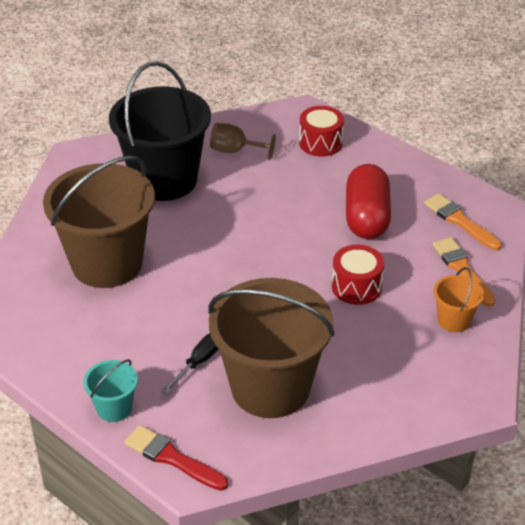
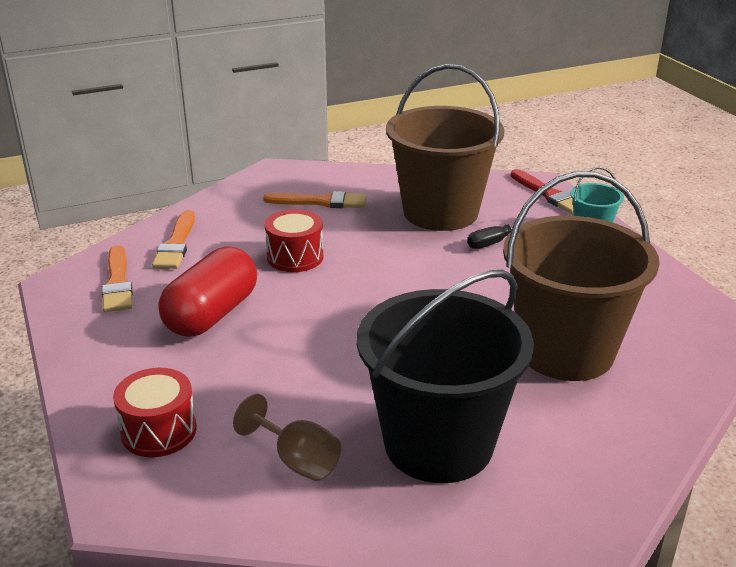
camera: 155 degrees left, 10 degrees down
(393, 363) = (320, 202): none -> orange brush
(454, 320) = (235, 213): orange bucket -> none

